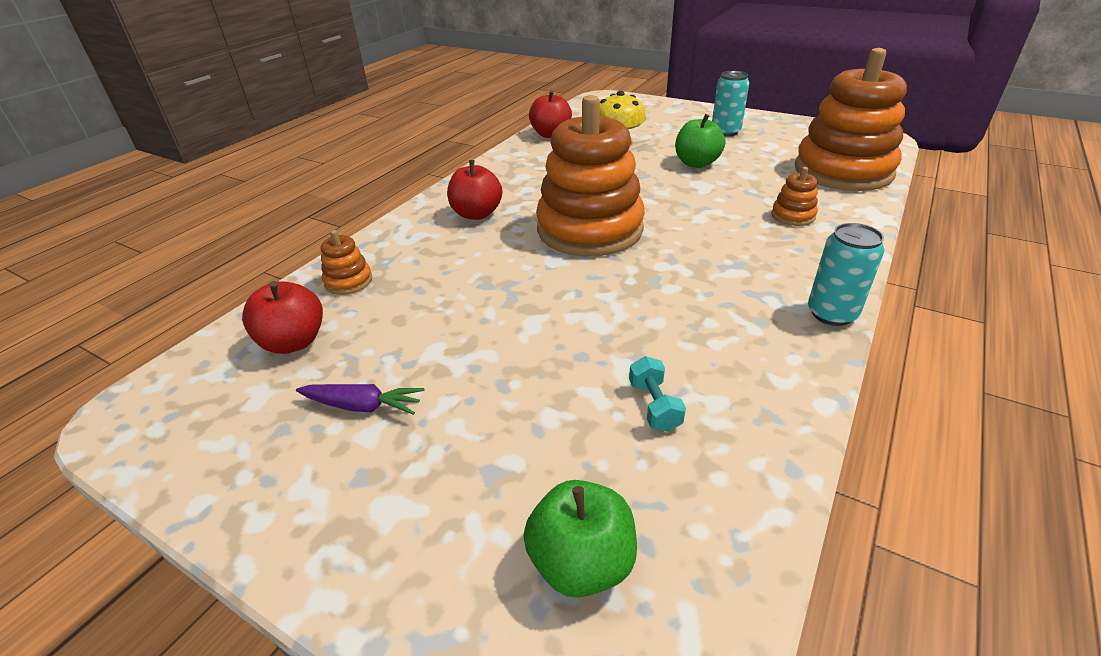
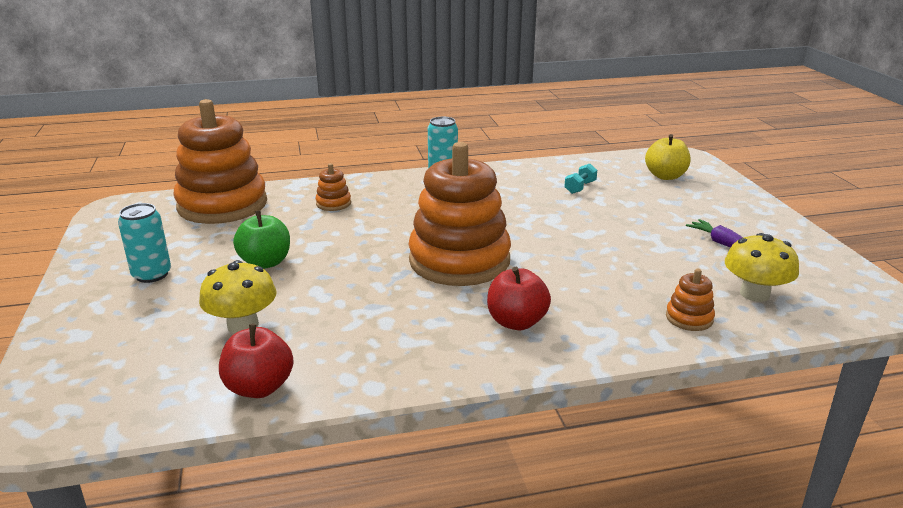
camera: 135 degrees left, 10 degrees down
(294, 342) = (754, 294): red apple -> yellow mushroom
(581, 562) = (665, 176): green apple -> yellow apple

